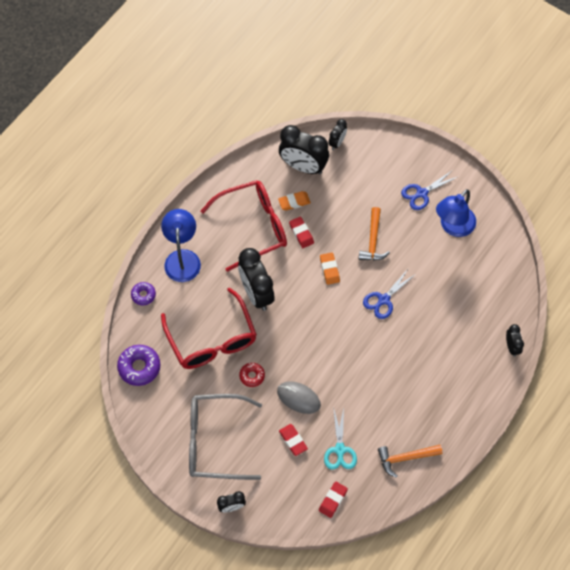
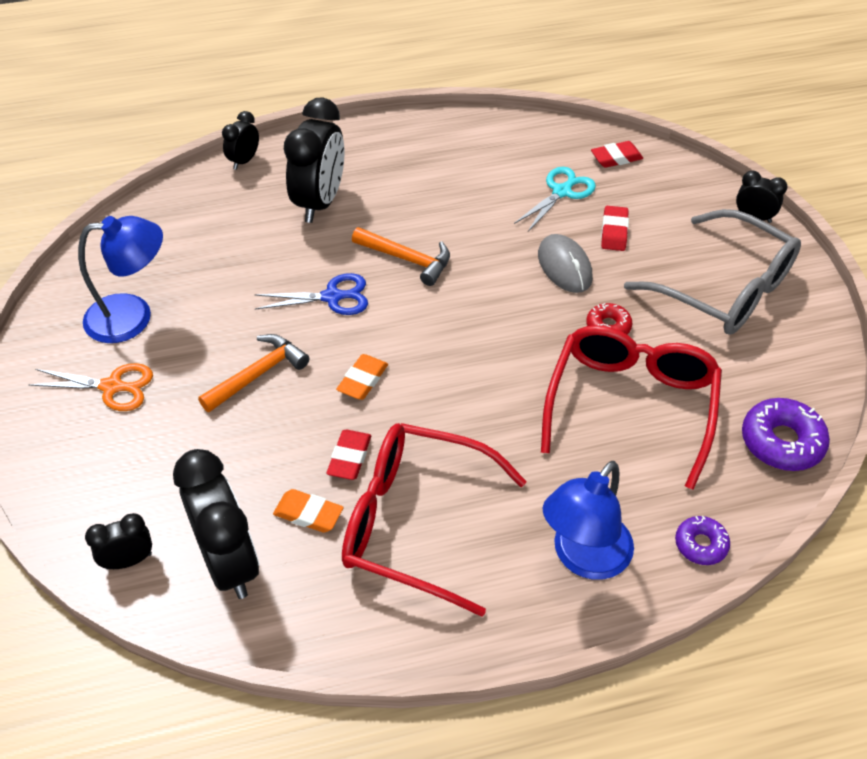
camera: 140 degrees left, 15 degrees down
(256, 293) = (505, 421): black clock -> black clock (320, 202)
(405, 458) = (490, 144): orange hammer -> orange hammer (407, 259)
(422, 193) = (112, 387): blue scissors -> orange scissors

